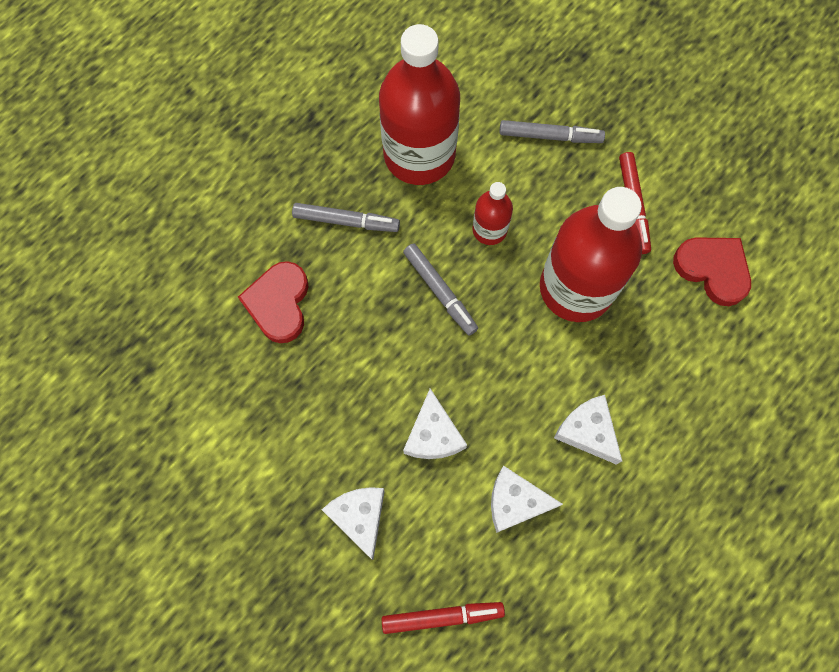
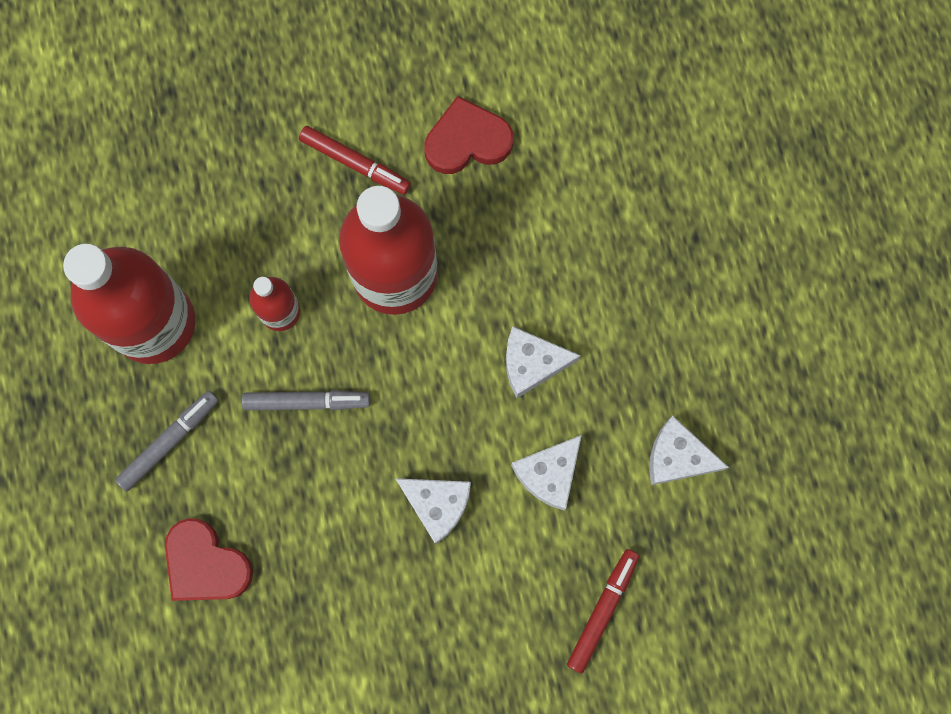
camera: 55 degrees left, 5 degrees up
(359, 517) = (465, 625): white cheese -> white cheese (677, 457)
(550, 136) = (229, 186): grey marker -> none

